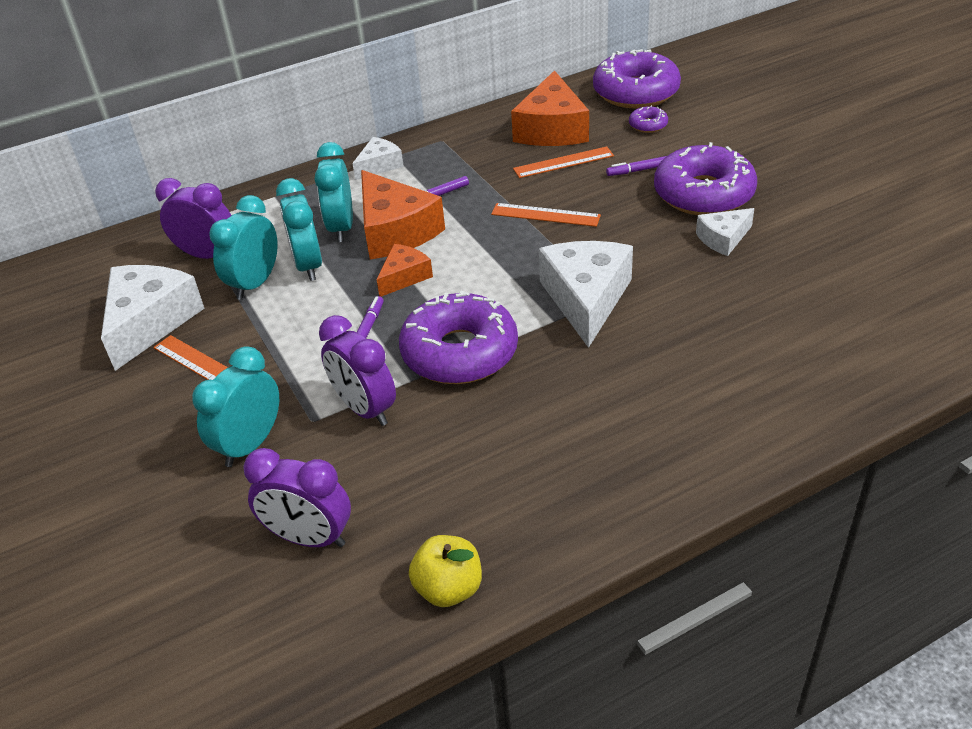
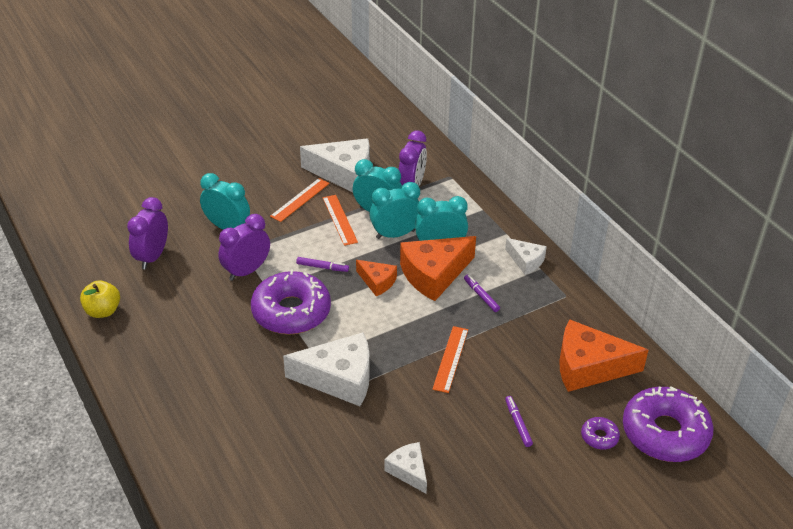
camera: 85 degrees right, 0 degrees up
(563, 162) = (531, 373): orange ruler -> orange ruler (339, 220)
(703, 194) = (478, 466): purple donut -> none

